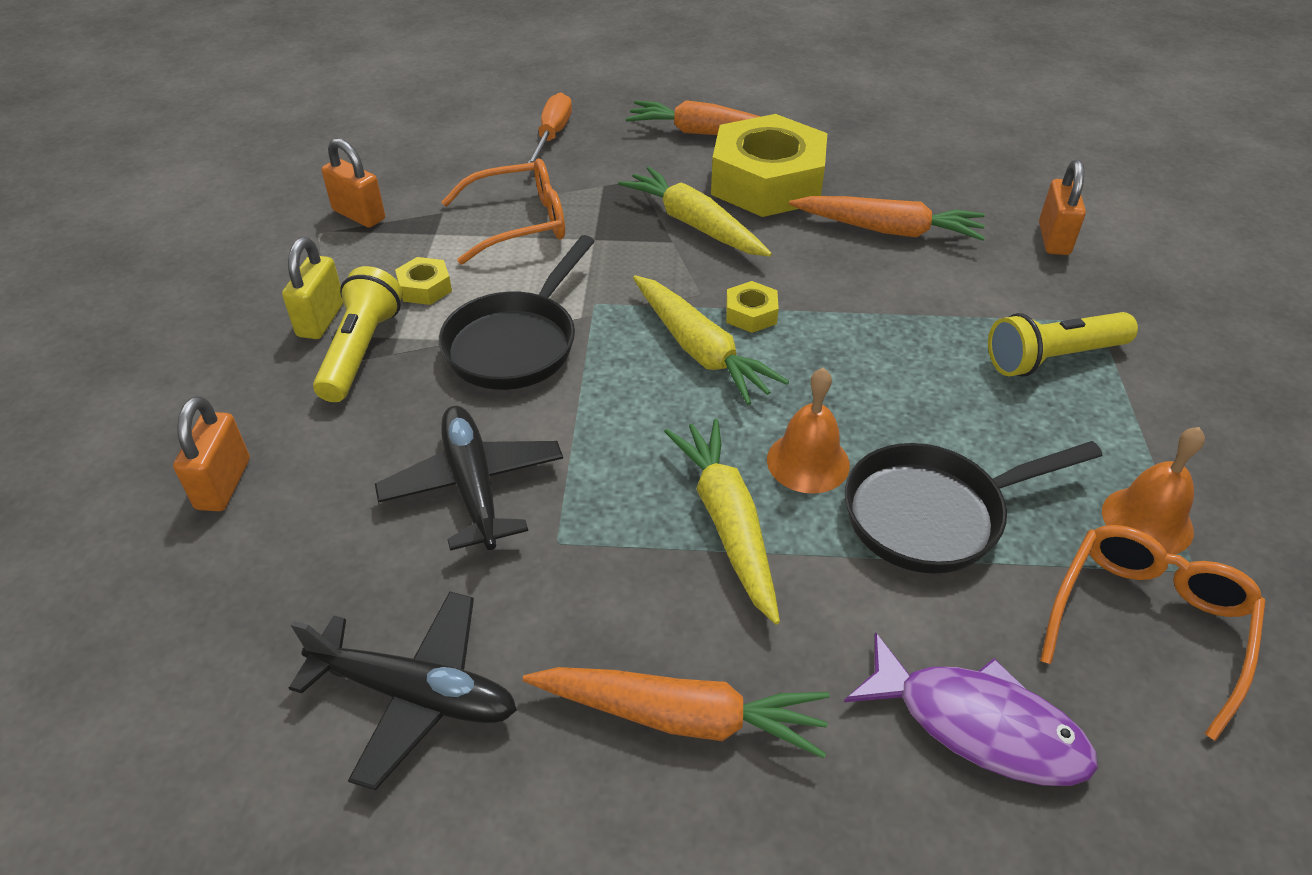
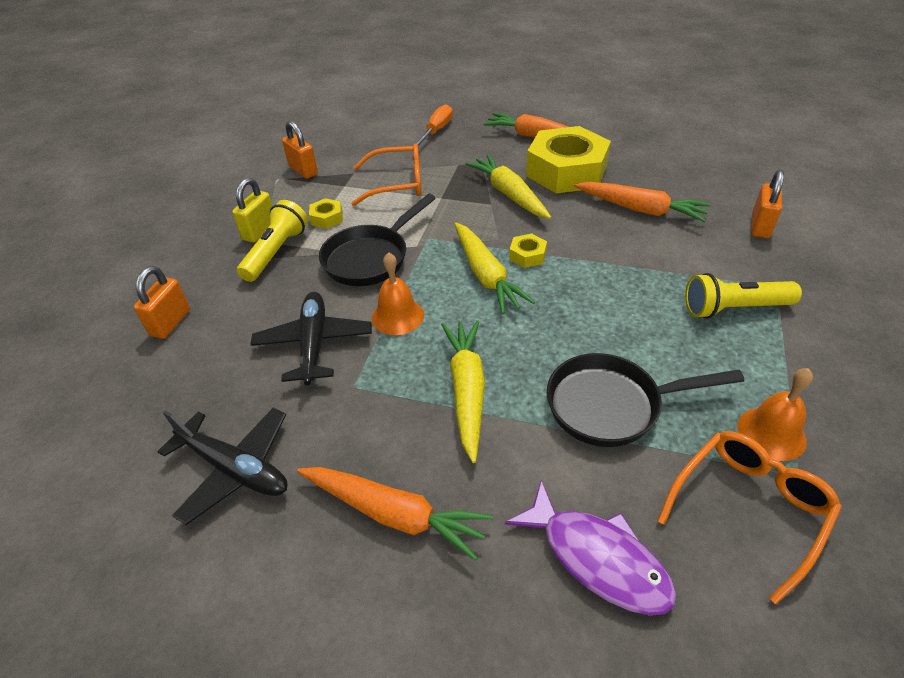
camera: 15 degrees right, 0 degrees up
(808, 462) = (534, 357): orange bell -> orange bell (397, 316)

